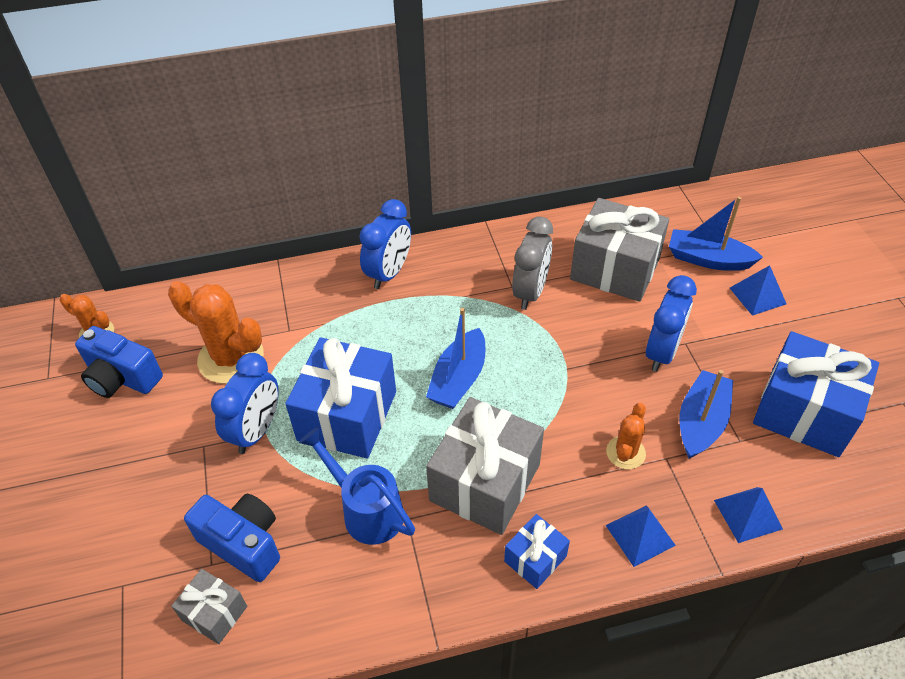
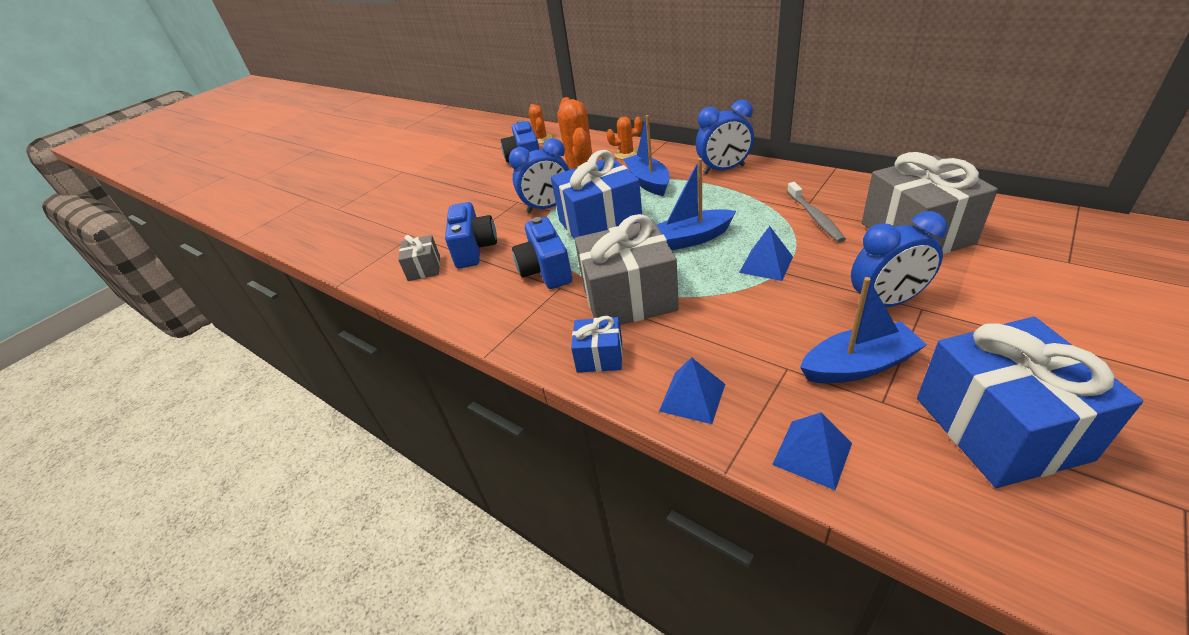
camera: 55 degrees right, 10 degrees down
(367, 510) = (546, 270): blue watering can -> blue camera
(530, 292) = (815, 217): grey clock -> grey toothbrush
(625, 453) = (755, 343): orange cactus -> orange cactus (626, 154)
(708, 259) = (1039, 266): blue boat -> blue boat (648, 182)
(757, 295) = (1069, 315): blue pyramid -> blue pyramid (766, 264)

